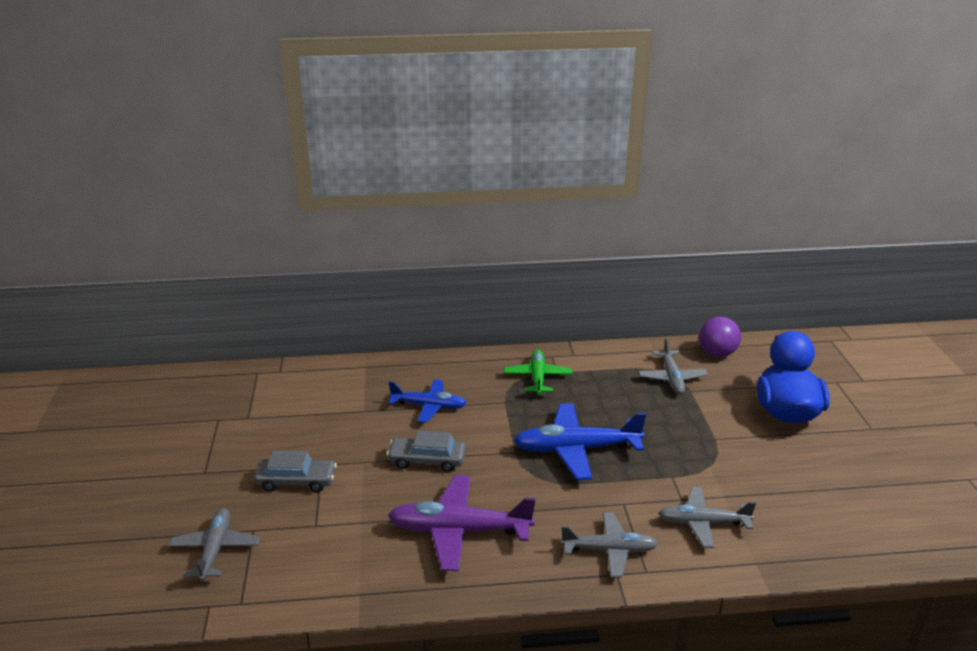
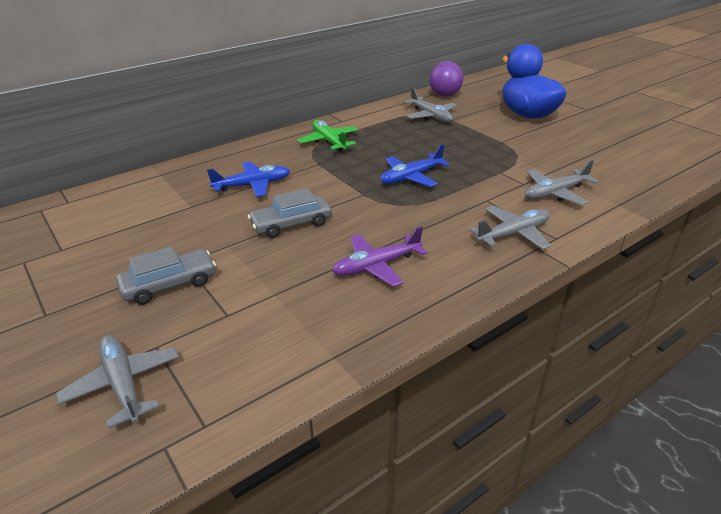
camera: 30 degrees left, 5 degrees up
(459, 530) = (377, 266): purple plane -> purple plane, size x0.65
(576, 449) = (411, 177): blue plane -> blue plane, size x0.65

